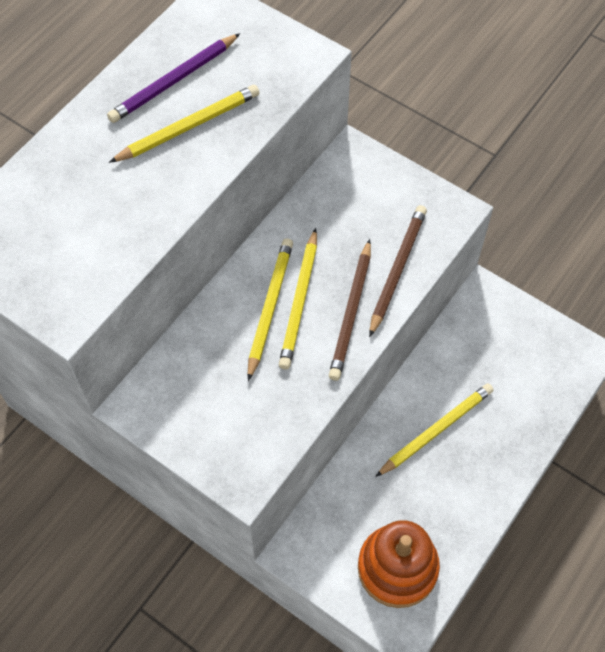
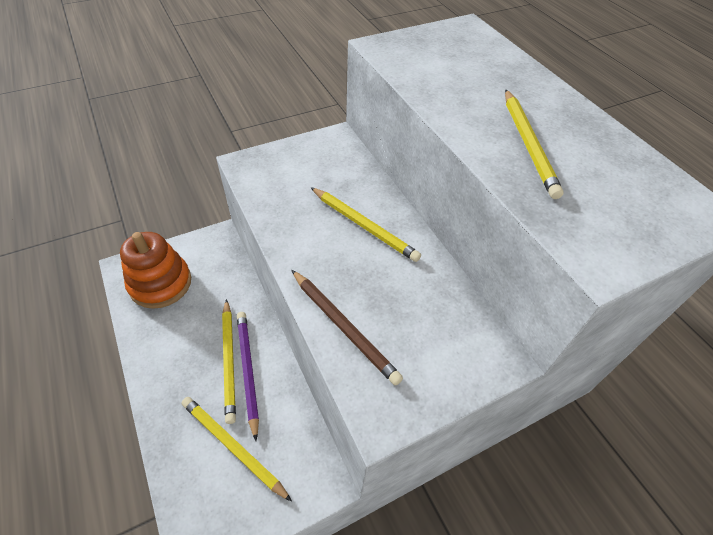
camera: 115 degrees right, 10 degrees down
(174, 81) = (590, 153): purple pencil -> purple pencil (248, 371)
(299, 301) = (357, 245): yellow pencil -> yellow pencil (233, 447)
(351, 312) = (324, 273): brown pencil -> none

